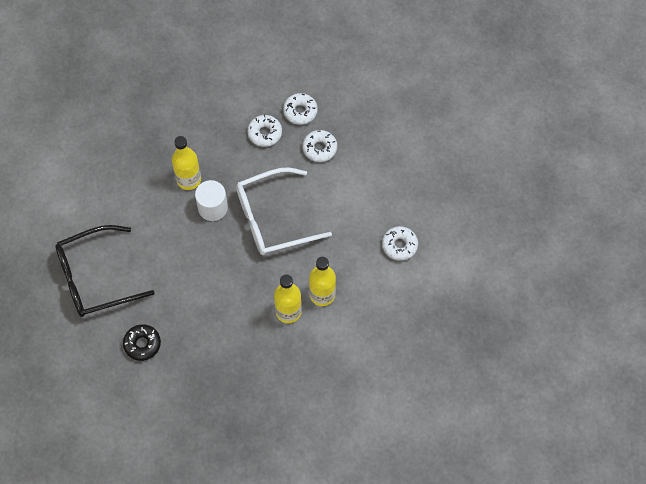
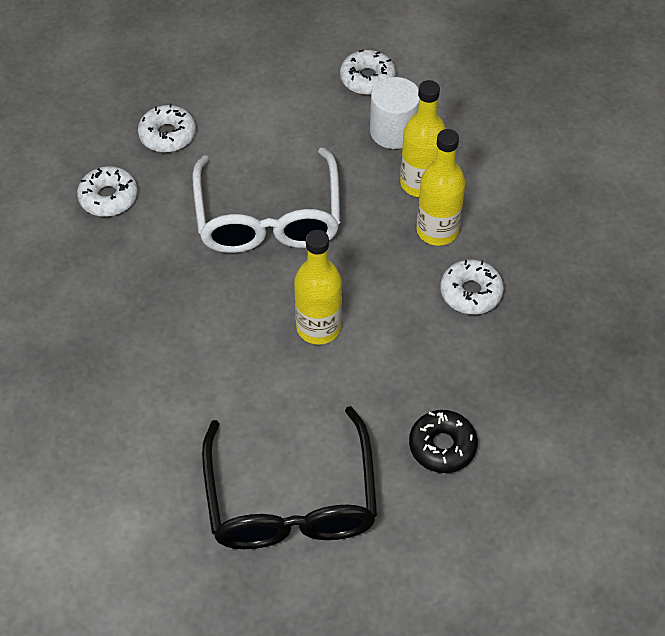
camera: 75 degrees left, 10 degrees down
(189, 179) = (150, 318): yellow bottle -> yellow bottle (318, 327)
(213, 208) = (217, 294): white cylinder -> white cylinder (393, 131)
(300, 111) = (90, 145): white donut -> white donut (471, 292)

